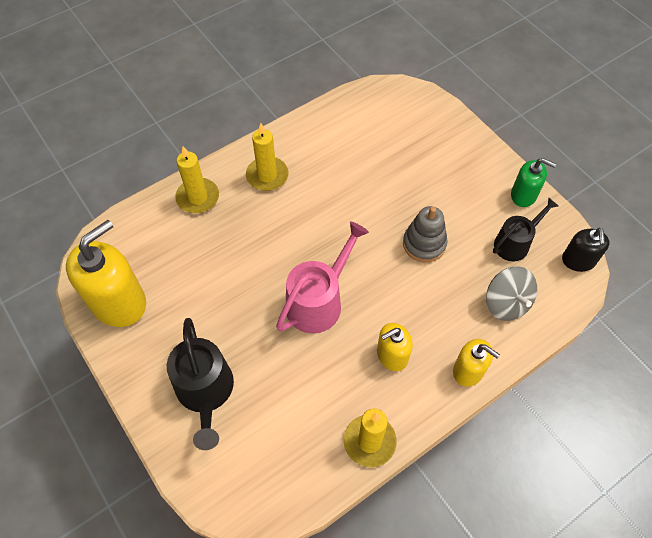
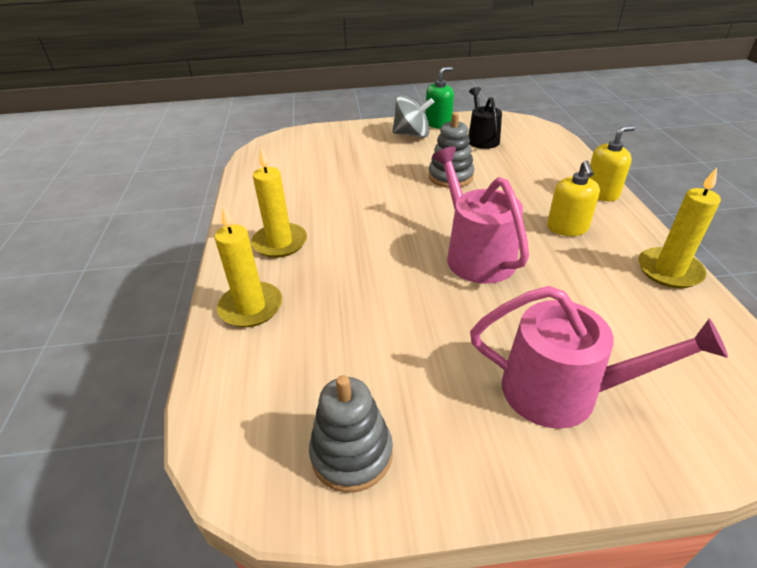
camera: 60 degrees left, 20 degrees down
(118, 302) = (351, 453): yellow soap dispenser -> grey stacking toy
(205, 392) = (562, 391): black watering can -> pink watering can
(506, 303) = (539, 158): grey spinning top -> grey spinning top (412, 134)
(578, 260) = (516, 121): black soap dispenser -> none

